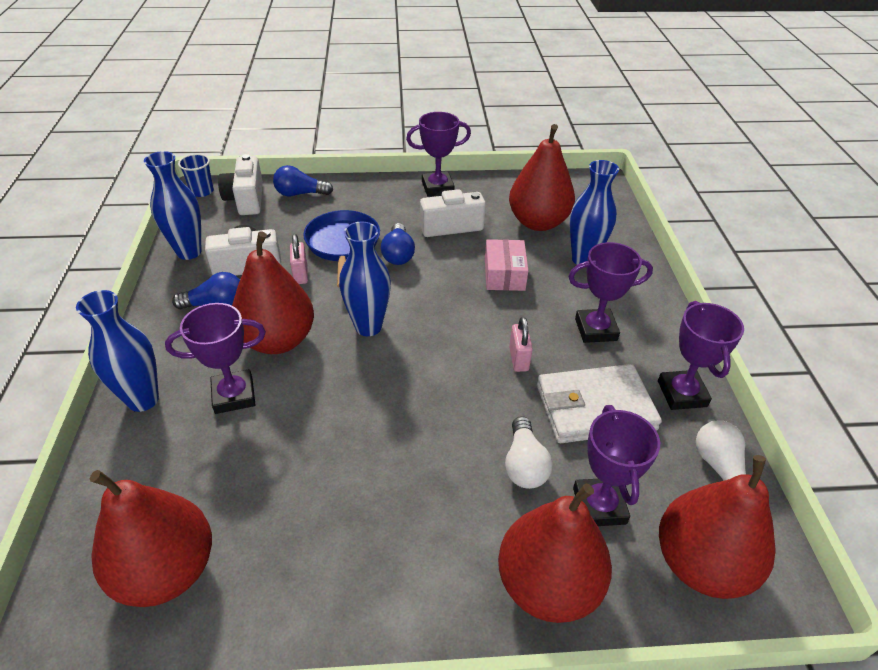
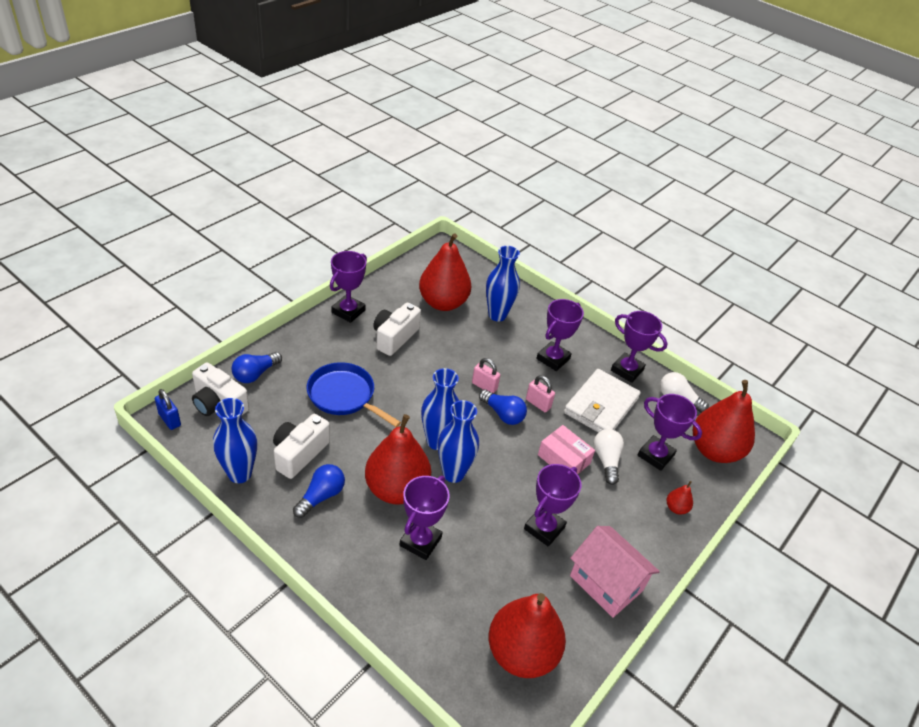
camera: 50 degrees left, 0 degrees up
(143, 400) = (370, 588): blue vase -> blue vase (453, 473)
(202, 191) = (170, 420): blue cup -> blue padlock
(300, 274) = (347, 436): pink padlock -> pink padlock (484, 386)
(344, 587) = (606, 583): none -> pink house
(358, 475) = (544, 528): none -> purple trophy
(398, 254) = (389, 379): blue light bulb -> blue light bulb (503, 414)
(504, 274) = (468, 353): pink box -> pink box (563, 459)
(524, 464) = (606, 460): white light bulb -> white light bulb turned 135 degrees counterclockwise
(547, 584) = (676, 508): red pear -> red pear, size x0.41

